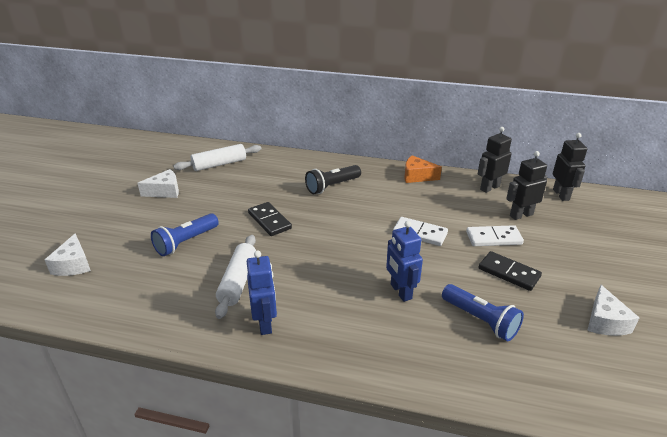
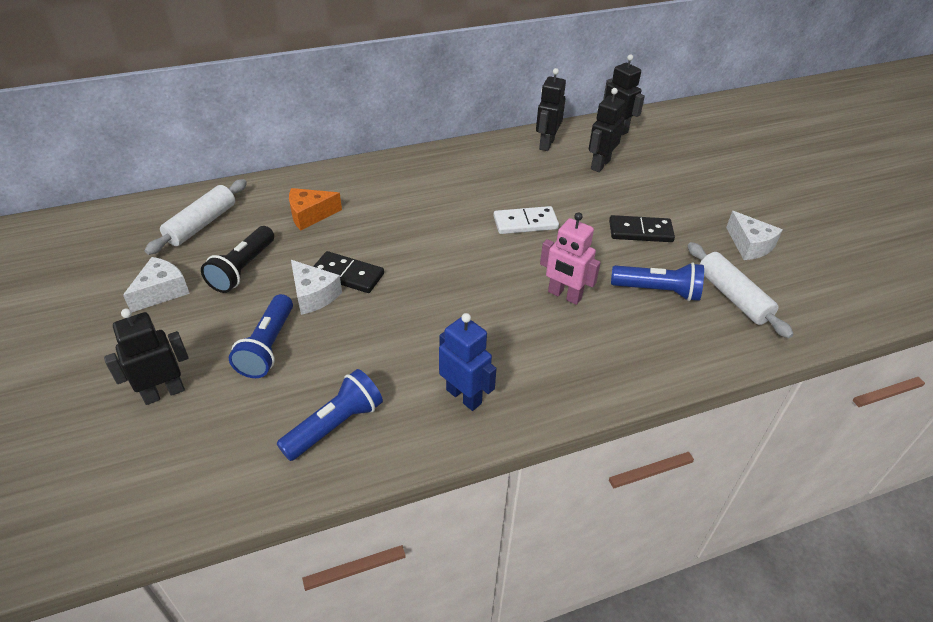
camera: 35 degrees left, 10 degrees up
(73, 265) = (136, 448): white cheese -> white cheese (313, 295)
(113, 243) = (164, 393): none -> black robot
(175, 302) = (335, 425): none -> blue flashlight
(238, 281) = (385, 364): white rolling pin -> white rolling pin (733, 297)
(332, 186) = (380, 202): black flashlight -> black flashlight (243, 269)
(400, 291) = (564, 295): blue robot -> pink robot
(417, 176) = (463, 156): orange cheese -> orange cheese (310, 215)
(493, 238) = (597, 200): white domino -> none

